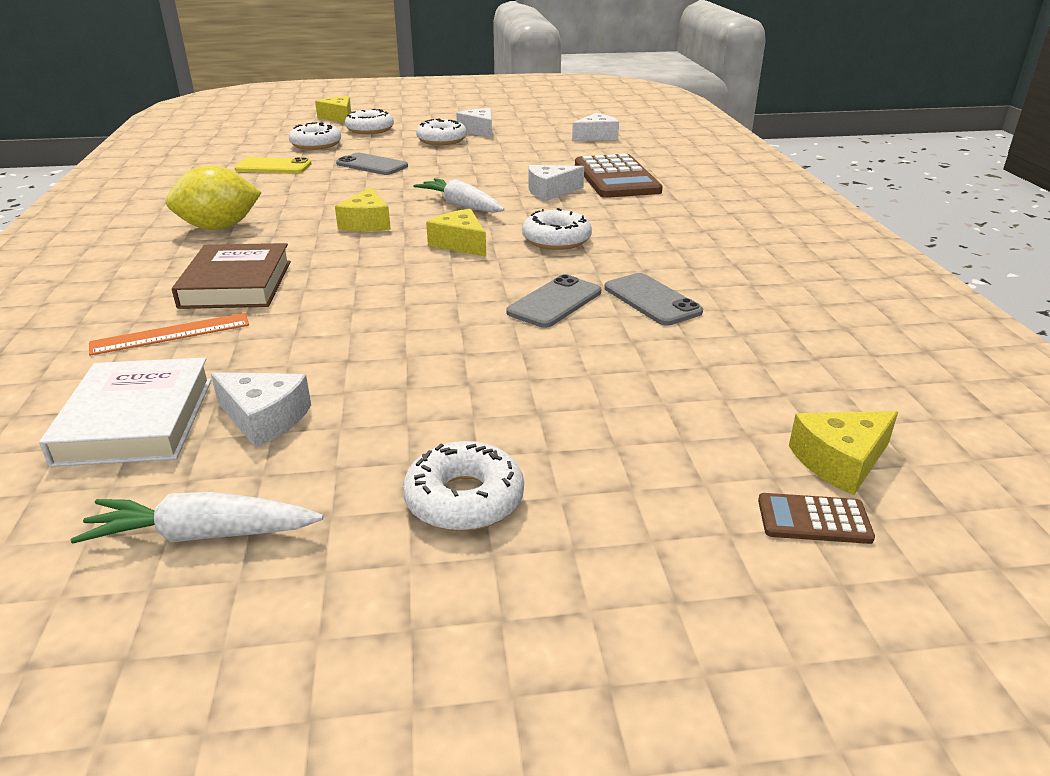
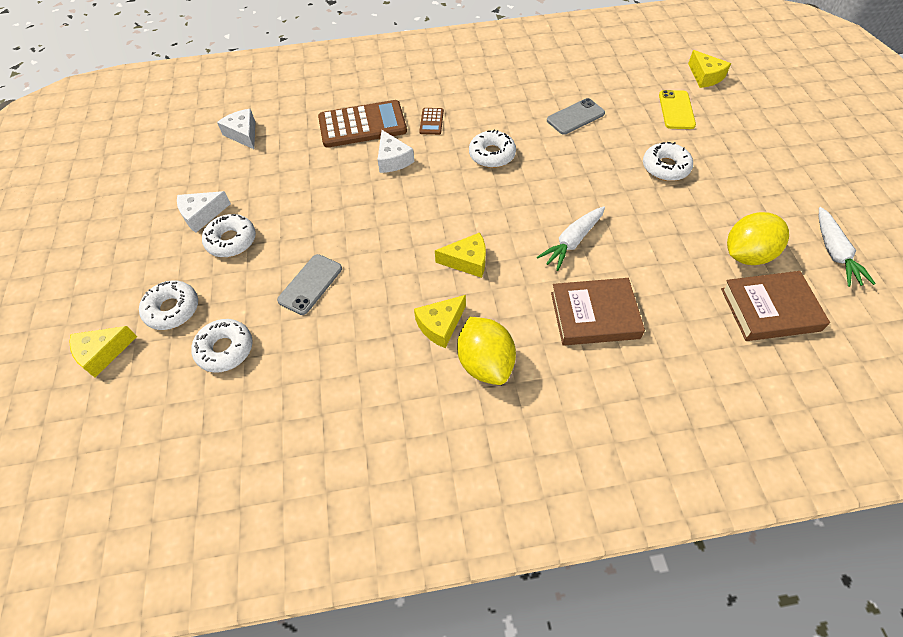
camera: 90 degrees left, 25 degrees up
(136, 420) = (770, 309): white book -> brown book
(171, 334) = (675, 329): orange ruler -> none
(264, 419) = (746, 255): white cheese -> yellow lemon
(273, 167) = (306, 370): yellow phone -> yellow phone (676, 110)
(460, 244) = (504, 202): yellow cheese -> yellow cheese (440, 325)
(461, 205) = (425, 208): white carrot -> white carrot (572, 242)
(464, 499) = (774, 176): white donut -> white donut (665, 167)
(555, 302) = (587, 154): grey phone -> none
(814, 520) = (744, 88): brown calculator -> brown calculator (431, 121)

